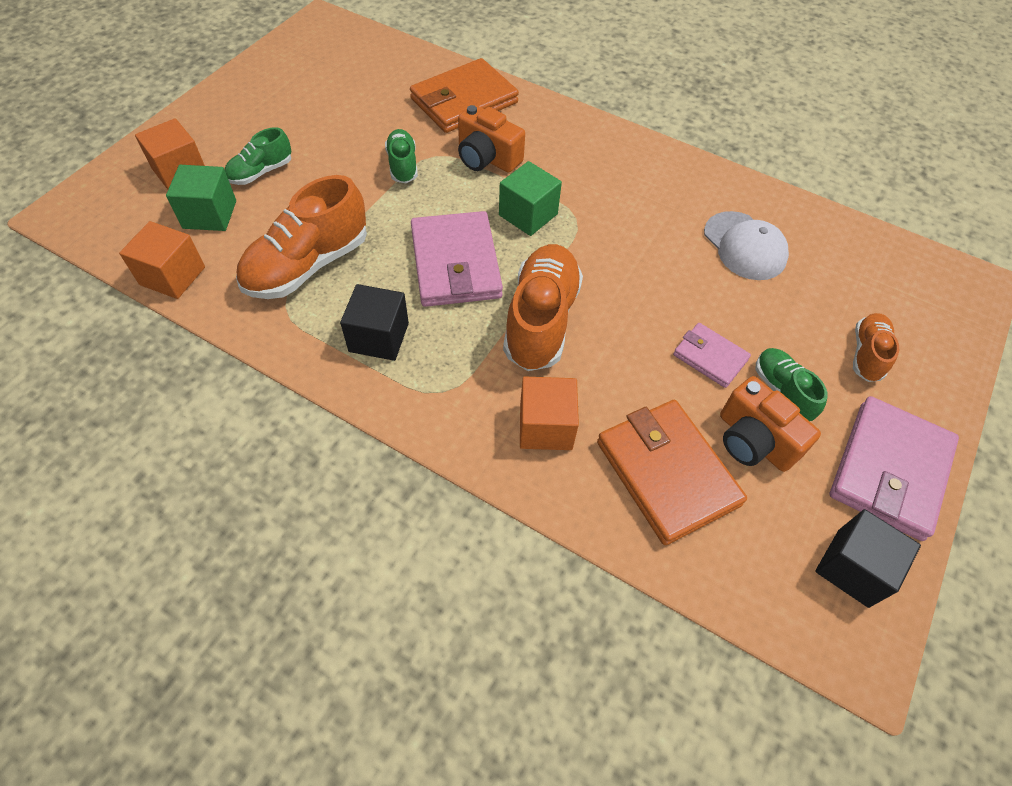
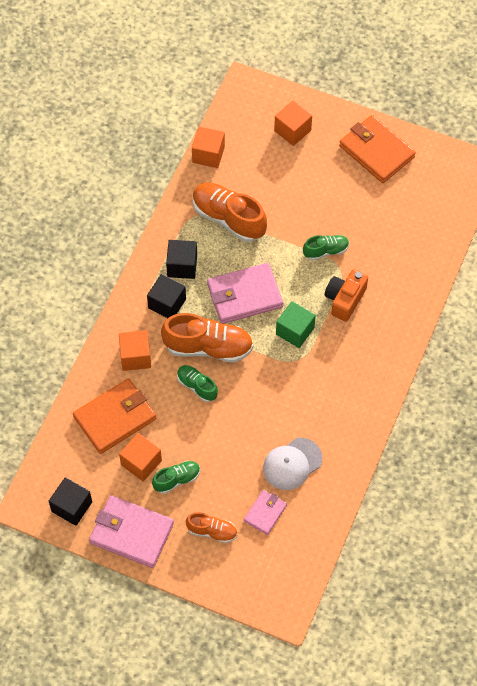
camera: 85 degrees right, 5 degrees up
(210, 214) = (259, 157): green cube -> none
(261, 172) = (301, 173): green shoe -> green shoe (197, 386)
(448, 367) = (167, 303): none -> black cube
(464, 101) = (402, 277): orange wallet -> orange wallet (376, 151)
(710, 357) = (195, 440): pink wallet -> pink wallet (265, 513)
(754, 440) = (141, 462): orange camera -> orange cube

